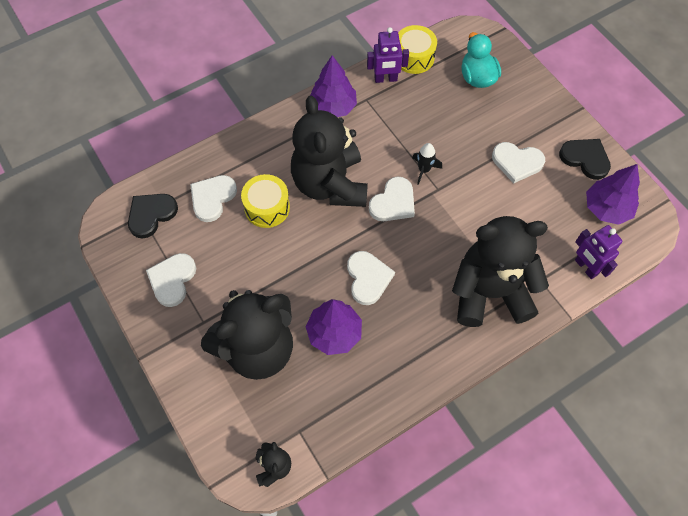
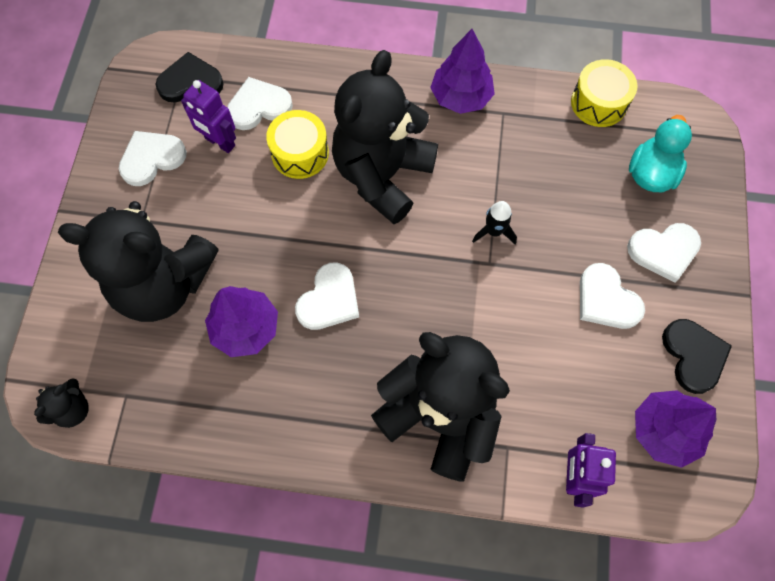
camera: 40 degrees right, 5 degrees up
(385, 79) = (545, 105): purple robot -> purple robot (219, 142)
(393, 202) = (429, 242): white heart -> white heart (664, 251)

